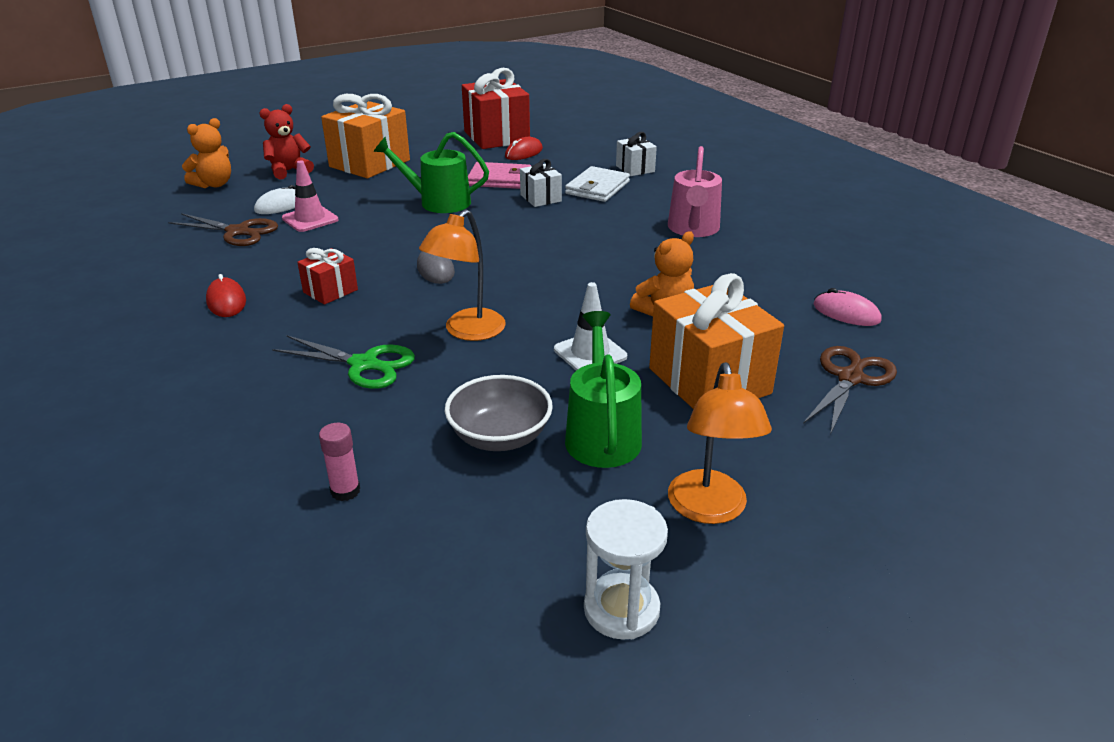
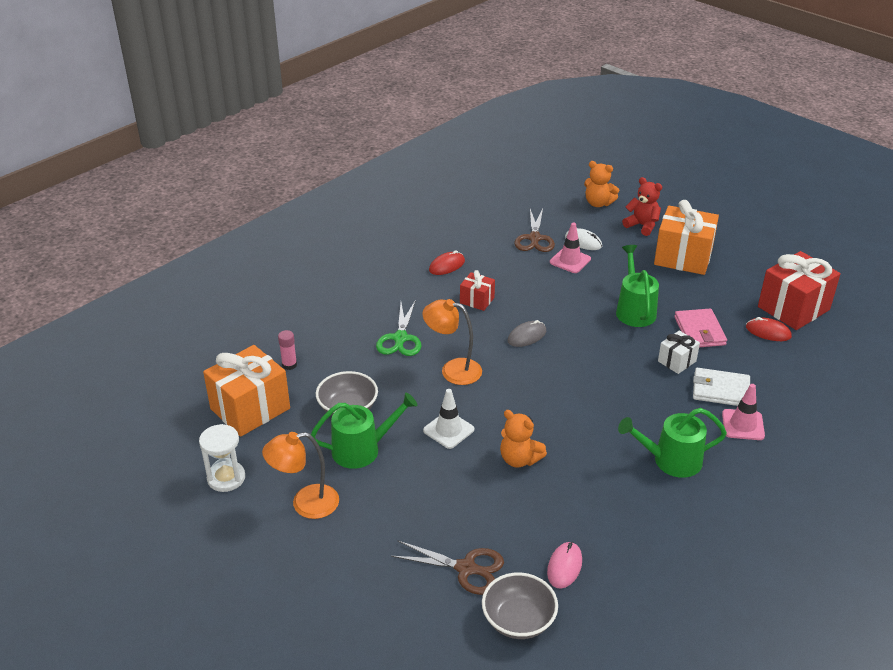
camera: 75 degrees right, 5 degrees up
(635, 169) = (782, 407): white gift -> none
(653, 188) = (743, 425): none -> pink traffic cone
(693, 229) = (671, 460): pink watering can -> green watering can
(709, 381) = (436, 492): orange gift -> orange gift (250, 409)
(931, 355) = (518, 620): none -> grey bowl

